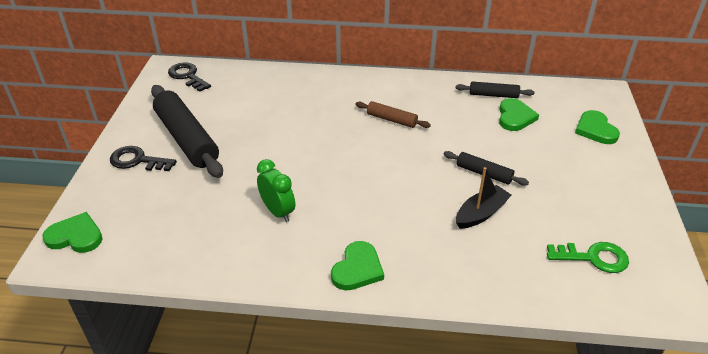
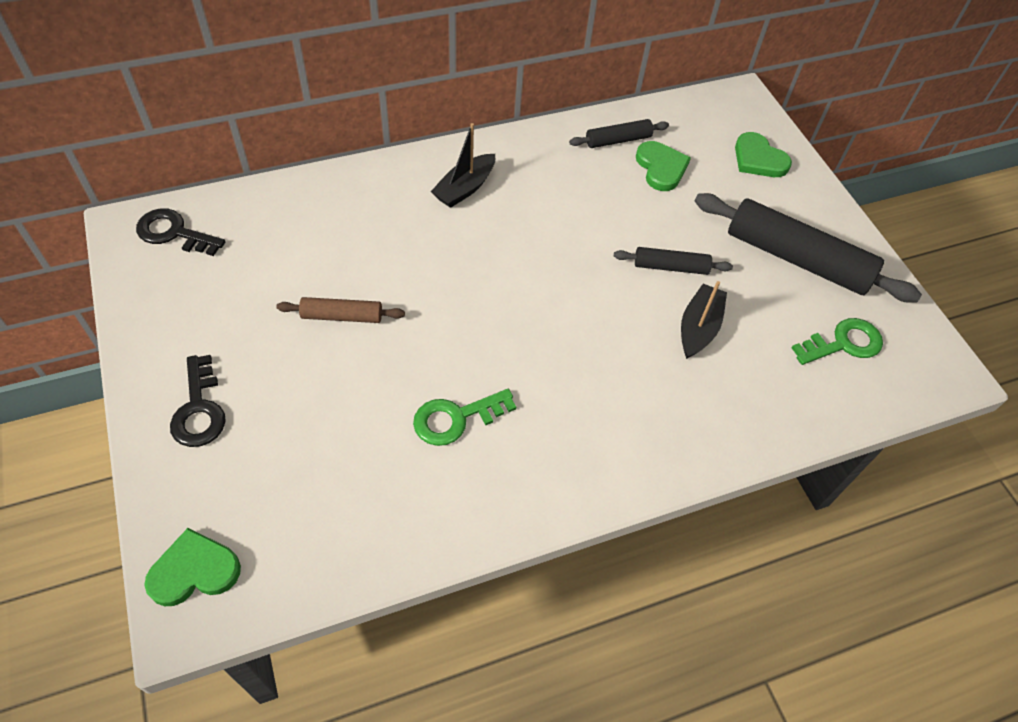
camera: 30 degrees left, 15 degrees up
(137, 160) = (199, 409): black key -> black key turned 90 degrees counterclockwise
(186, 139) = (249, 346): black rolling pin -> black rolling pin (796, 259)
(278, 212) = (456, 418): green clock -> green key
(357, 269) = (604, 463): green heart -> none
(370, 96) = (465, 188): none -> black boat
(392, 120) = (515, 219): brown rolling pin -> brown rolling pin (342, 316)

